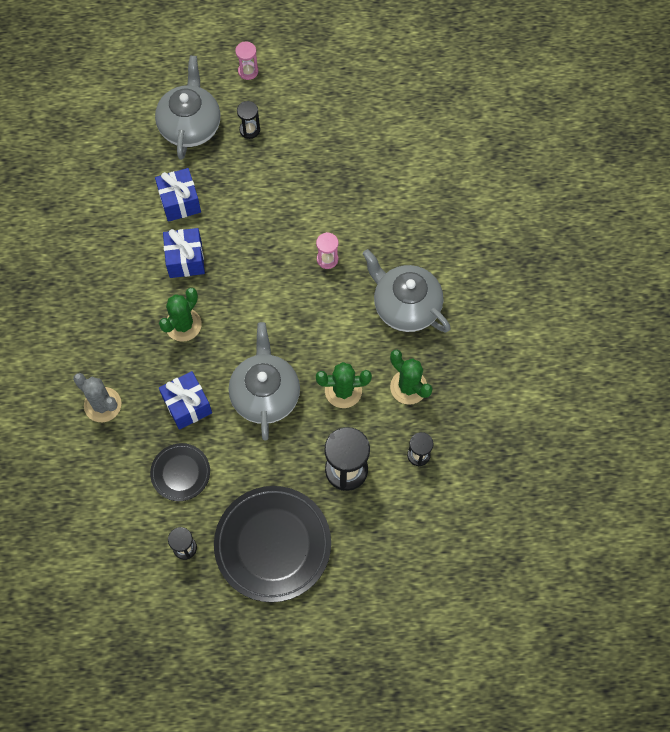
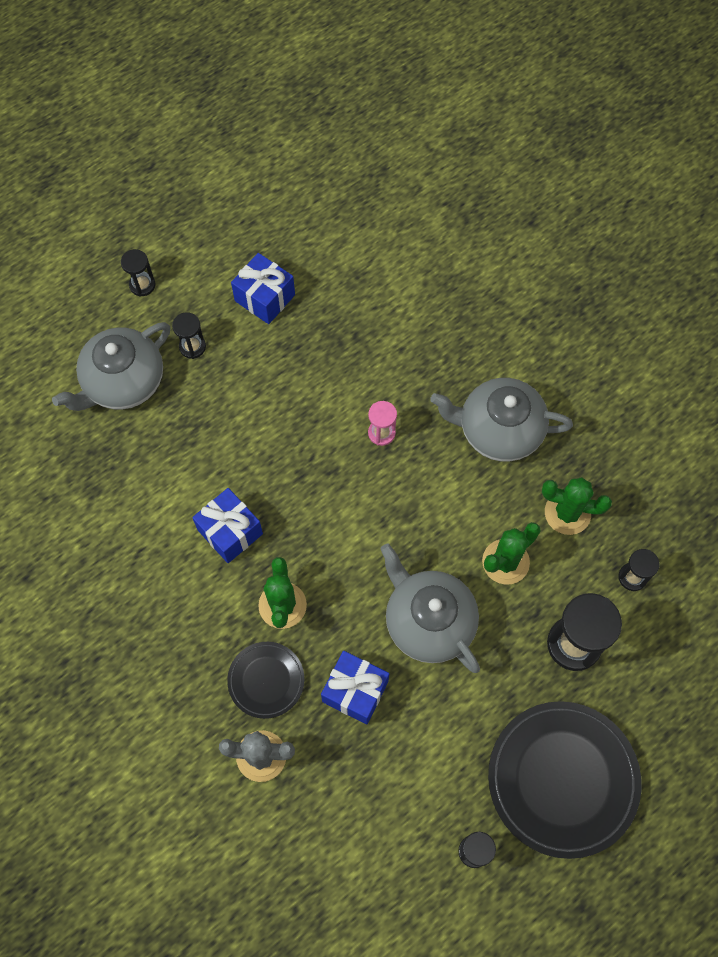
camera: 35 degrees left, 0 degrees up
(180, 202) = (175, 472): blue gift -> blue gift (264, 298)
(180, 473) = (405, 771): black plate -> black plate (266, 680)
(190, 126) = (123, 382): grey teapot -> grey teapot turned 105 degrees counterclockwise
(248, 71) = (142, 285): pink hourglass -> black hourglass

